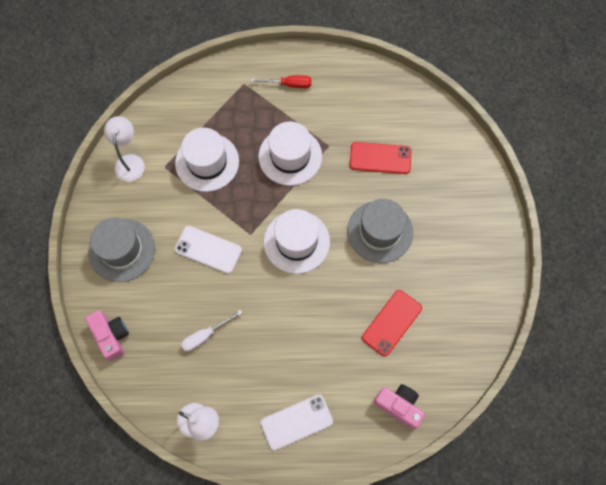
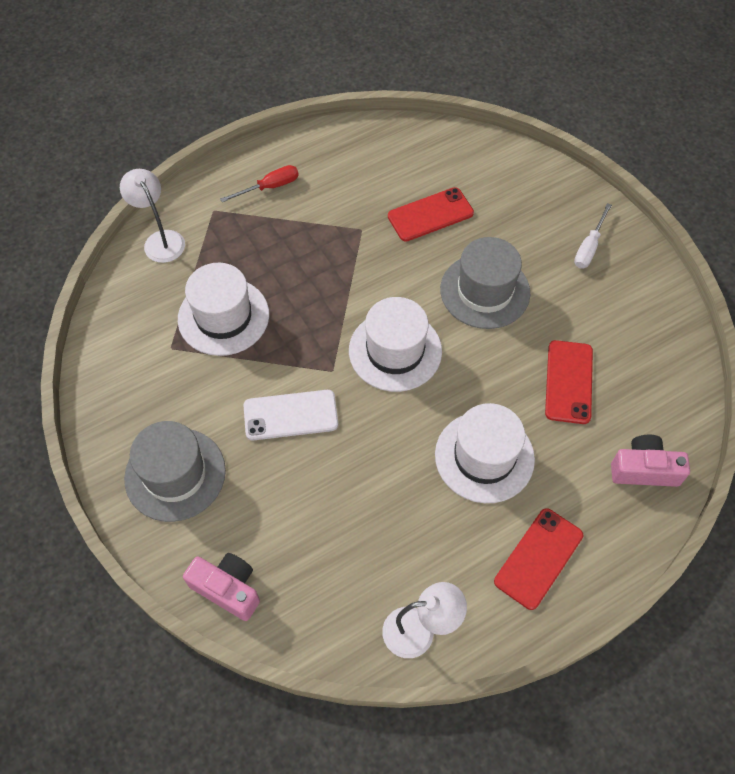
camera: 30 degrees left, 10 degrees down
(130, 161) = (120, 364): white lamp -> white lamp (160, 240)
(205, 335) = (354, 519): white screwdriver -> white screwdriver (589, 247)
(290, 156) = (323, 262): white hat -> white hat (484, 457)
(296, 422) = (539, 558): white phone -> red phone

